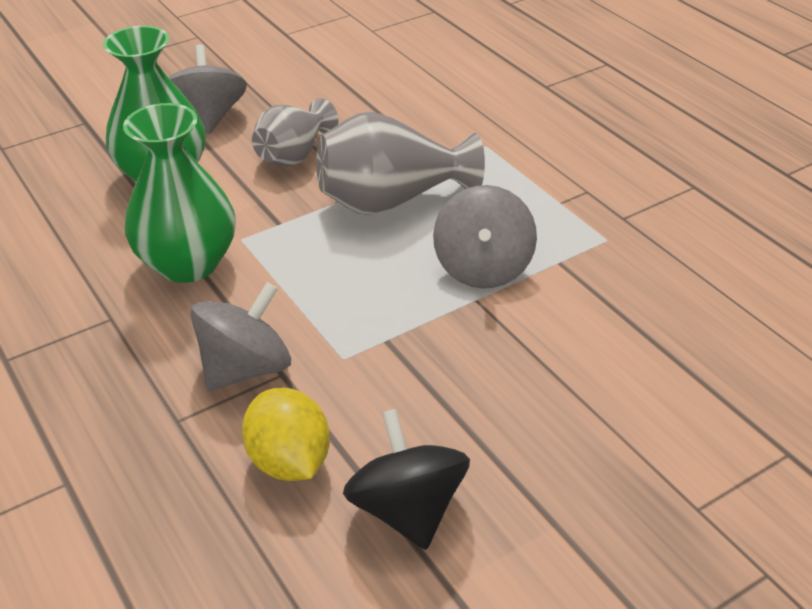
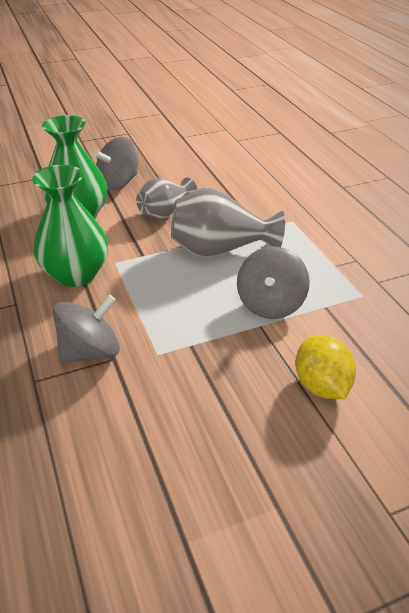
camera: 10 degrees right, 0 degrees up
(209, 117) = (119, 183): grey spinning top -> grey spinning top turned 135 degrees counterclockwise
(289, 461) = (99, 423): yellow lemon -> yellow lemon (321, 385)
(407, 510) = (171, 475): black spinning top -> none

